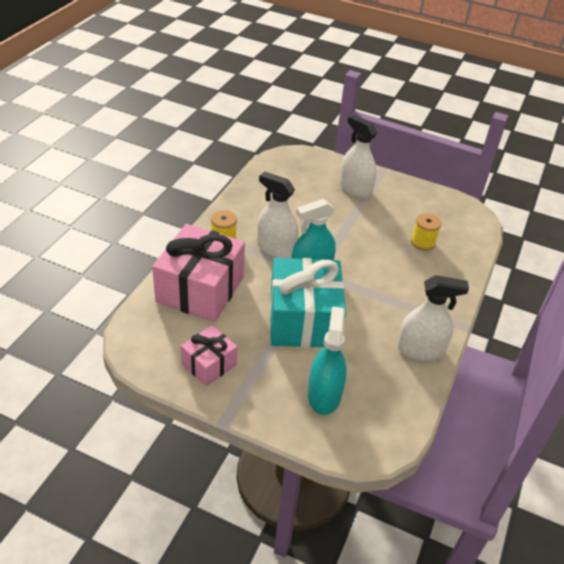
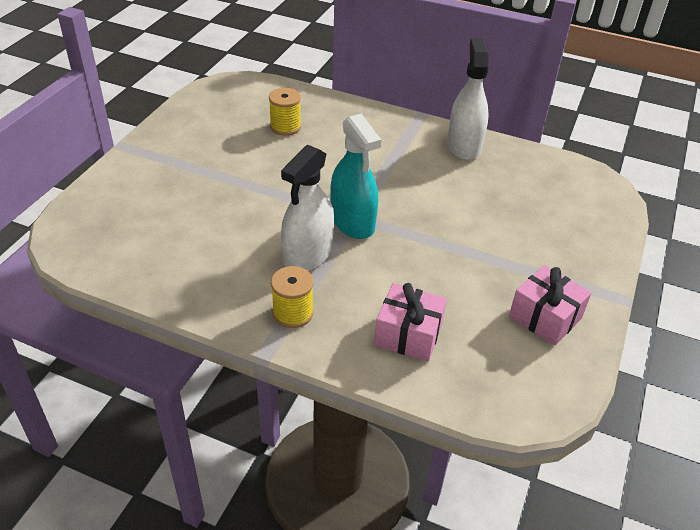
camera: 90 degrees left, 0 degrees up
(200, 289) = (408, 334): pink gift -> pink gift, size x0.53
(304, 320) = (442, 230): turquoise gift -> none
(324, 395) = (553, 218): turquoise spray bottle -> none
(355, 188) = (167, 173): white spray bottle -> none

